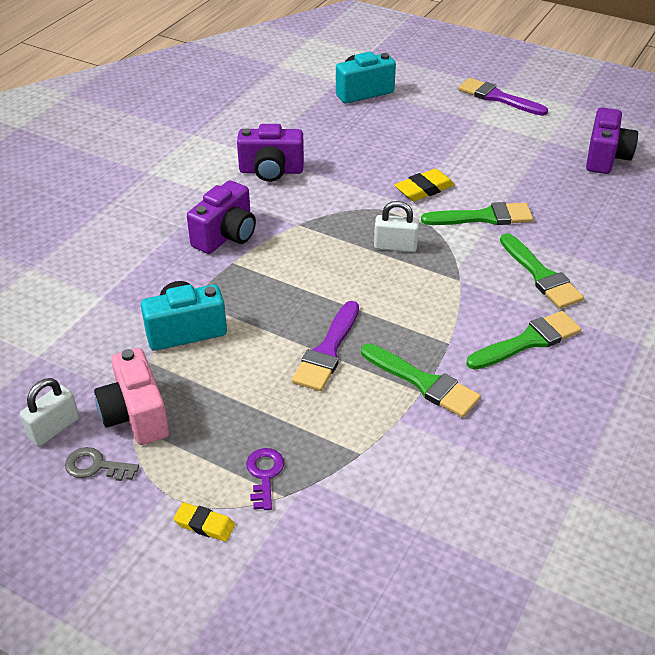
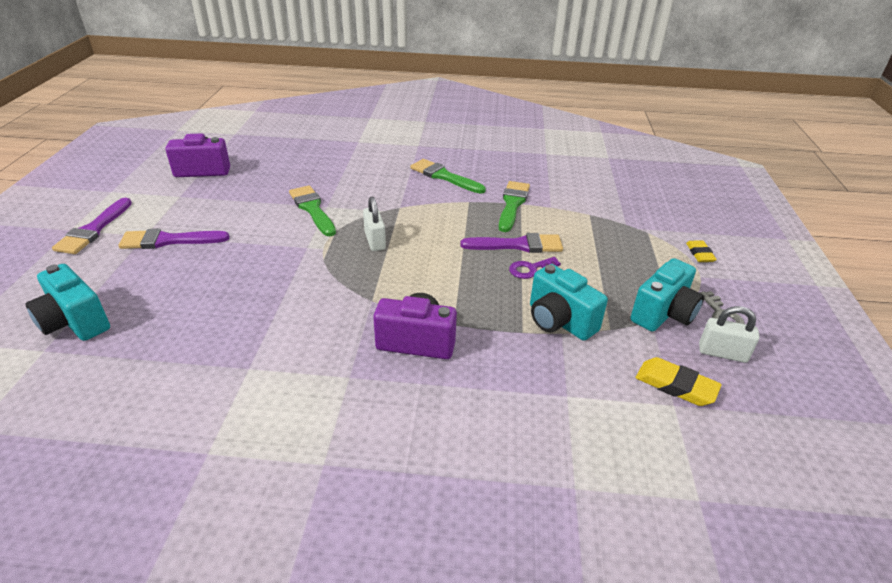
camera: 115 degrees left, 5 degrees down
(136, 415) = (663, 314): pink camera -> turquoise camera
(264, 474) = (642, 243): purple key -> purple key (530, 269)
(271, 171) = (282, 346): purple camera -> none
(424, 189) = (281, 242): yellow eraser -> yellow eraser (675, 385)
(460, 131) = (168, 240): none -> purple brush
(541, 275) = (373, 179): green brush -> none

